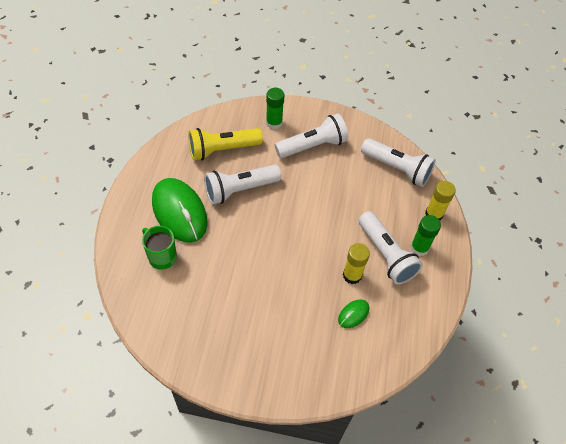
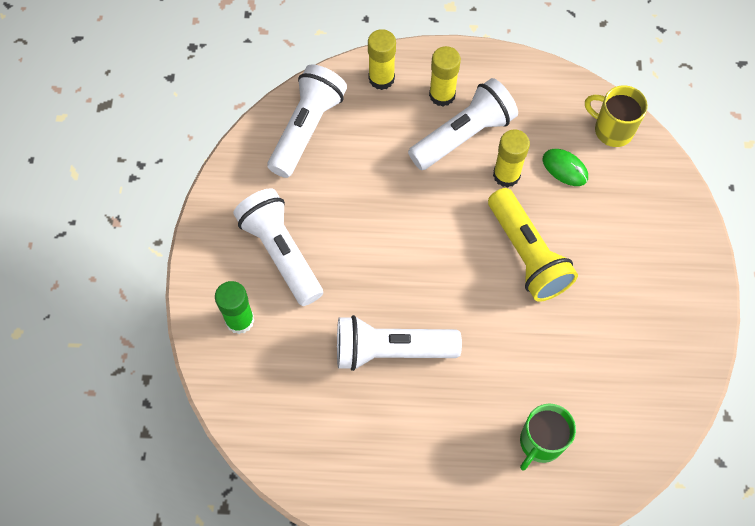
camera: 95 degrees left, 10 degrees up
(179, 212) = (453, 435): green mouse -> none
(222, 150) = (313, 394): yellow flashlight -> yellow flashlight (527, 254)
(240, 190) = (391, 350): white flashlight -> white flashlight turned 120 degrees clockwise
(383, 355) = (612, 130): none -> yellow mug
(419, 248) = (442, 95): green glue stick -> yellow glue stick

